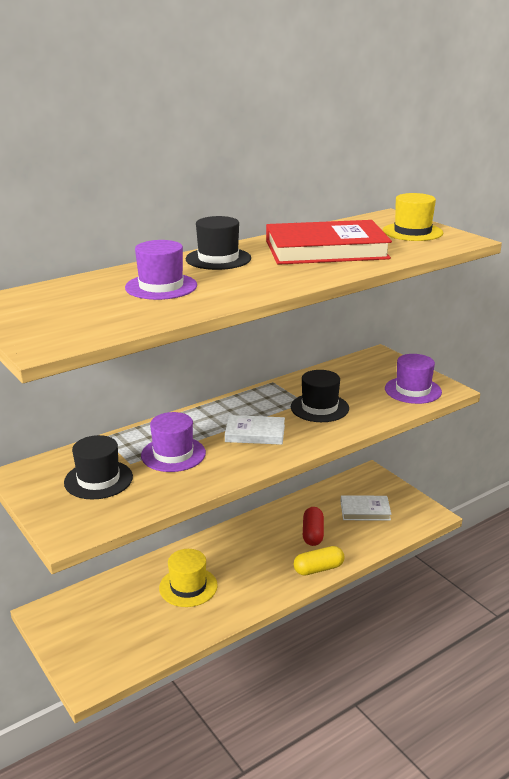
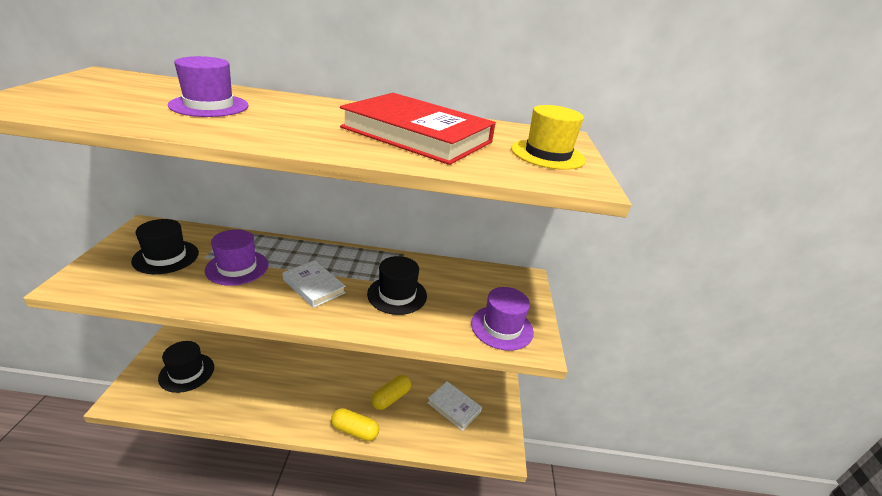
camera: 35 degrees right, 5 degrees up
(188, 587) = (263, 377): yellow hat -> none
(218, 259) = (315, 107): black hat -> black hat (187, 372)
(313, 534) = (391, 398): red capsule -> yellow capsule

